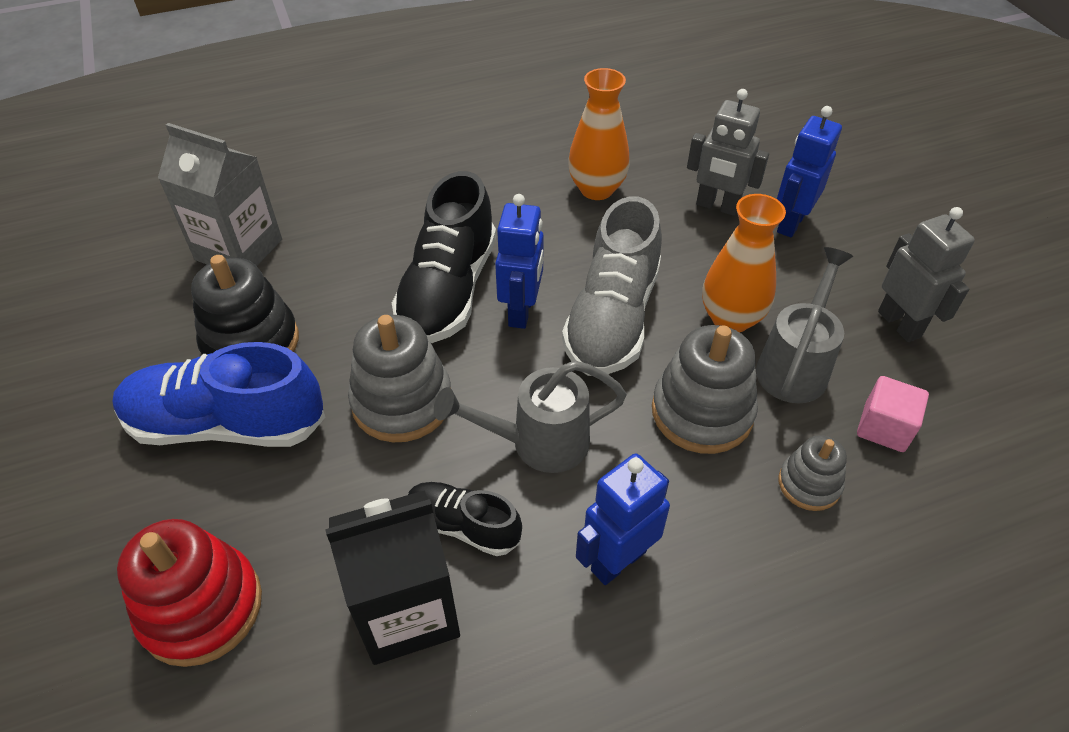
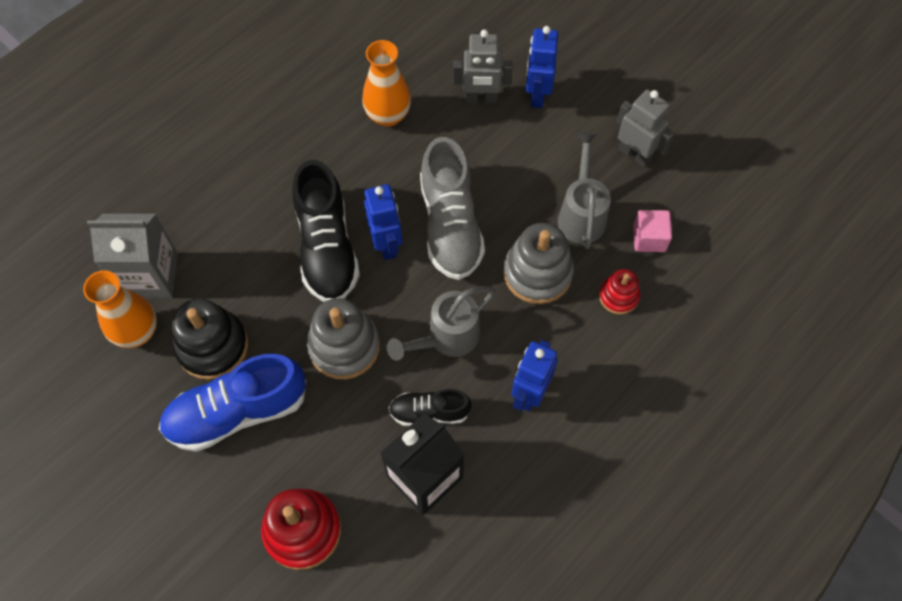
camera: 25 degrees left, 15 degrees up
(731, 319) = (528, 194): orange vase -> orange vase (137, 332)
(809, 484) = (618, 296): grey stacking toy -> red stacking toy

